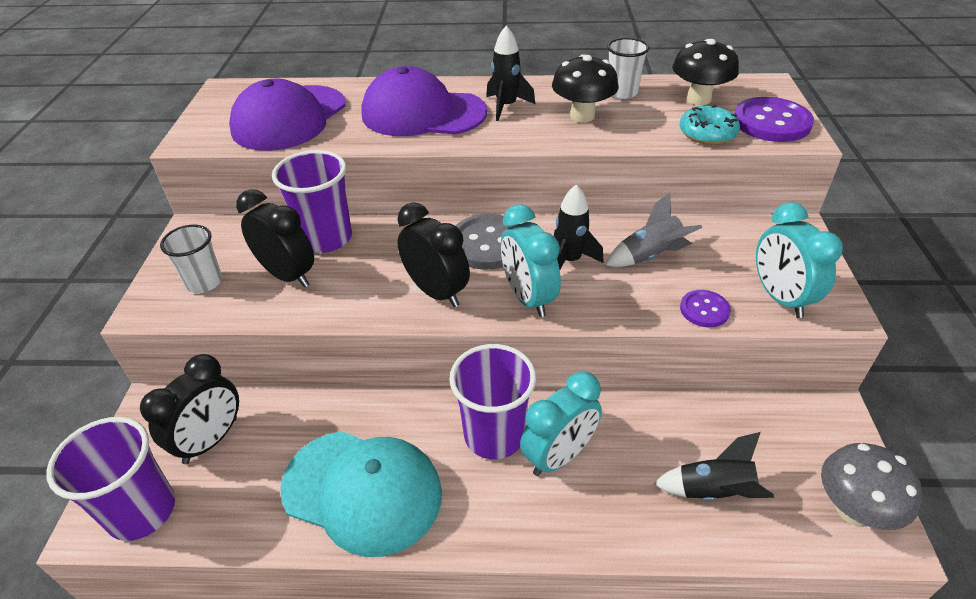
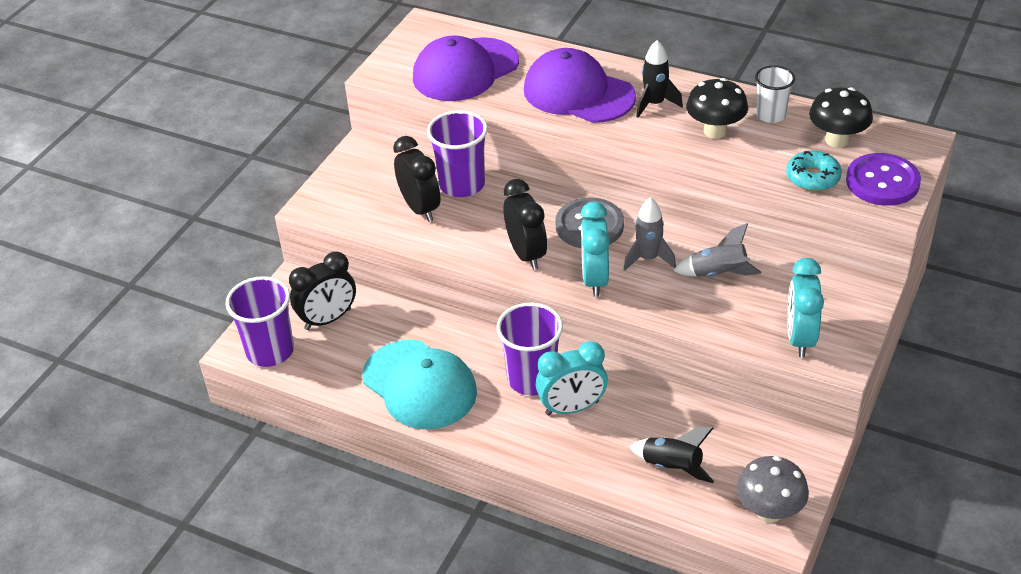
camera: 25 degrees right, 0 degrees up
(204, 282) = (357, 197): white cup -> none
(570, 260) = (648, 259): black rocket -> grey rocket
(704, 310) = (728, 329): purple button -> none

